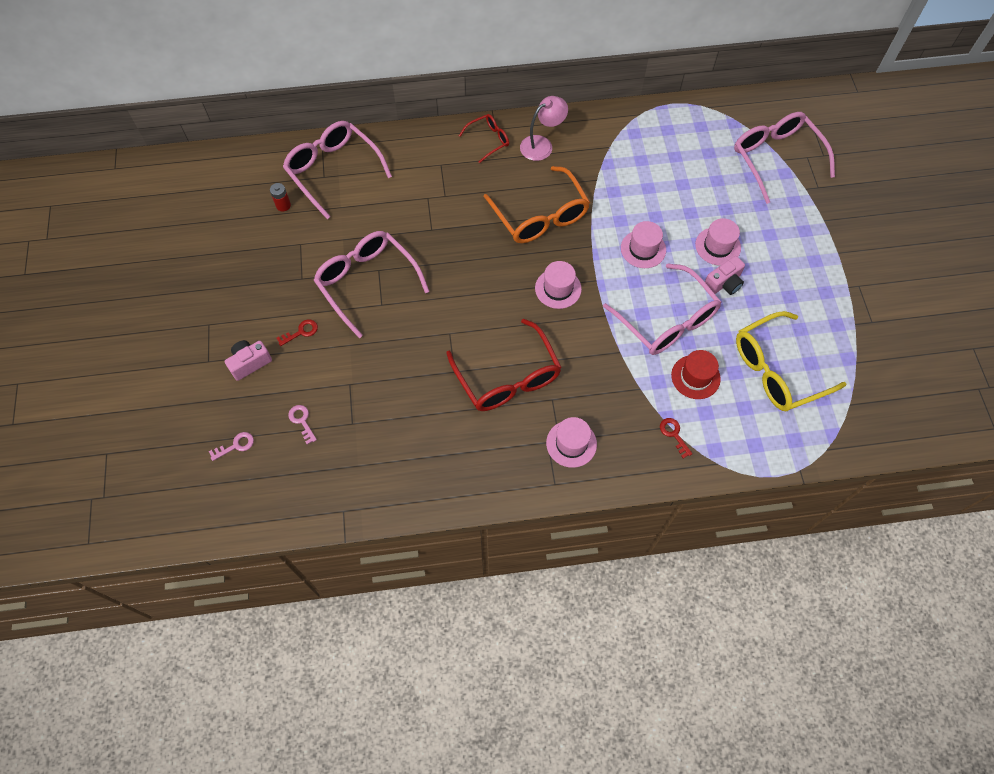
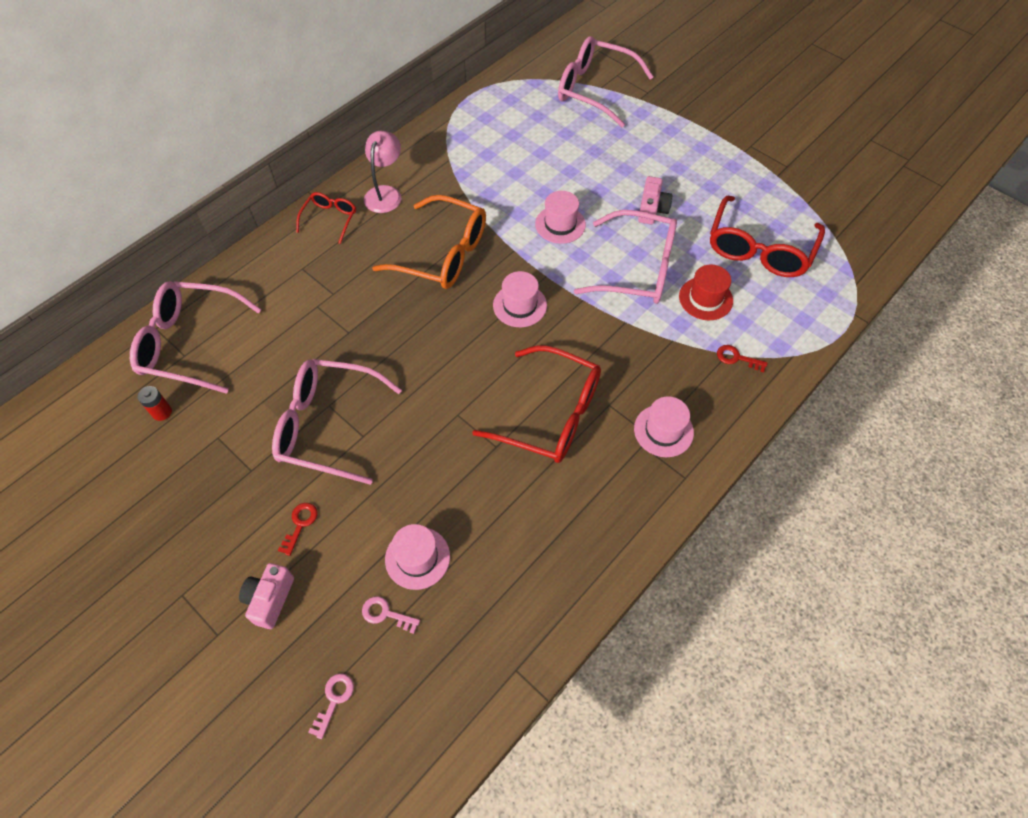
camera: 40 degrees left, 5 degrees down
(717, 246) = (618, 183): pink hat -> pink hat (417, 558)
(777, 370) = (759, 248): yellow glasses -> red glasses

